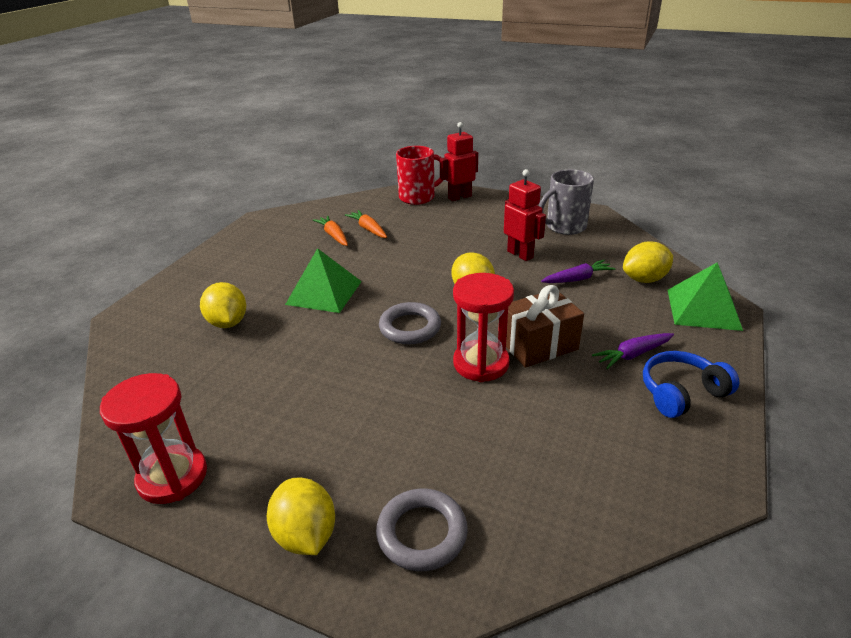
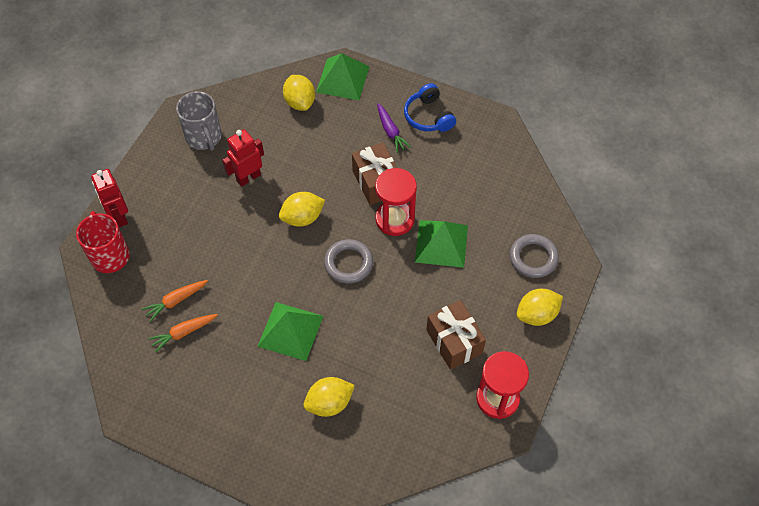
camera: 90 degrees left, 25 degrees up
(279, 427) = (454, 341): none -> brown gift
(445, 411) = (441, 243): none -> green pyramid
(577, 279) = (293, 144): purple carrot -> none

